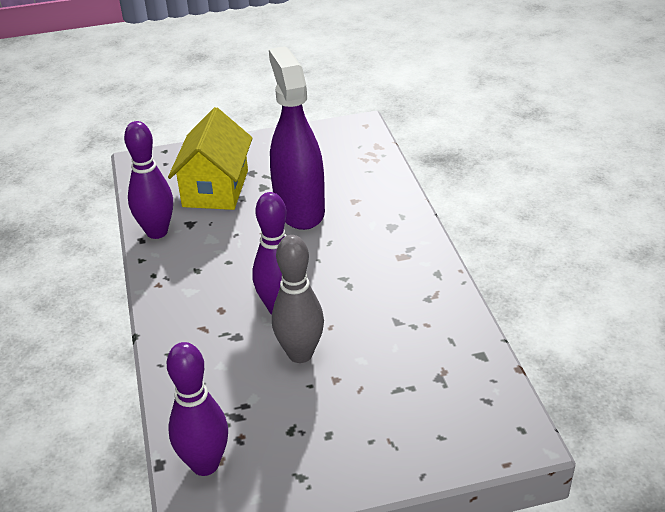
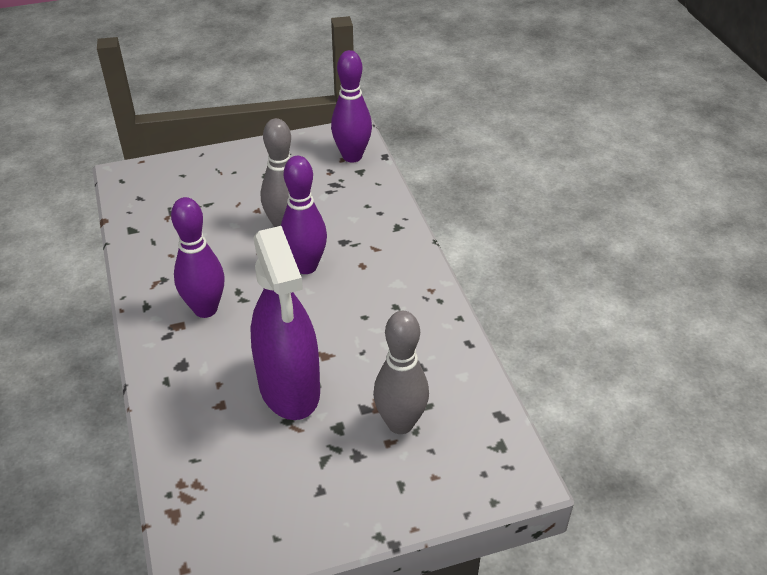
camera: 175 degrees right, 5 degrees up
(157, 232) = (454, 353): purple bowling pin -> purple bowling pin (205, 309)
(215, 188) = (400, 423): yellow house -> grey bowling pin

